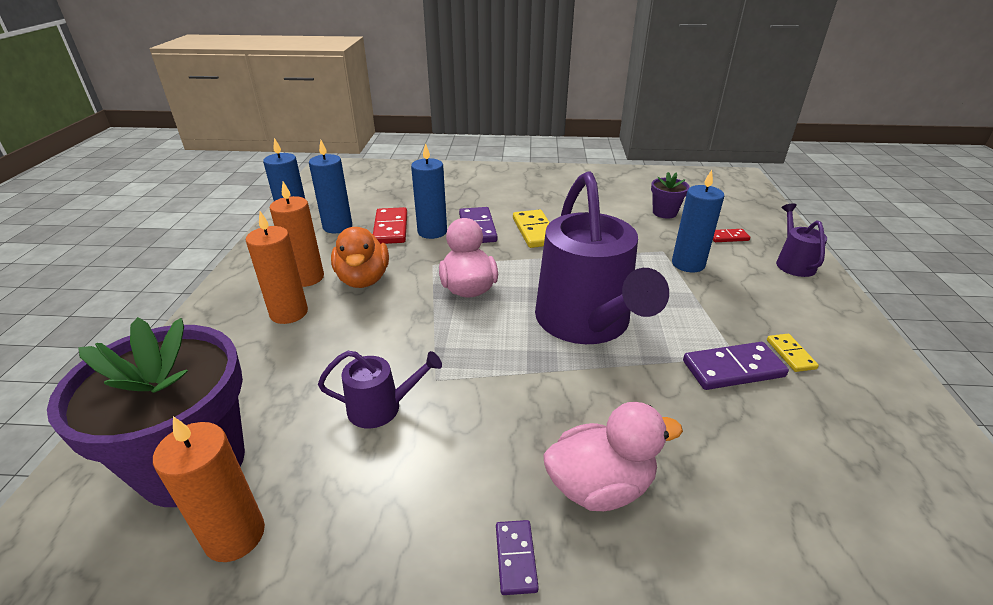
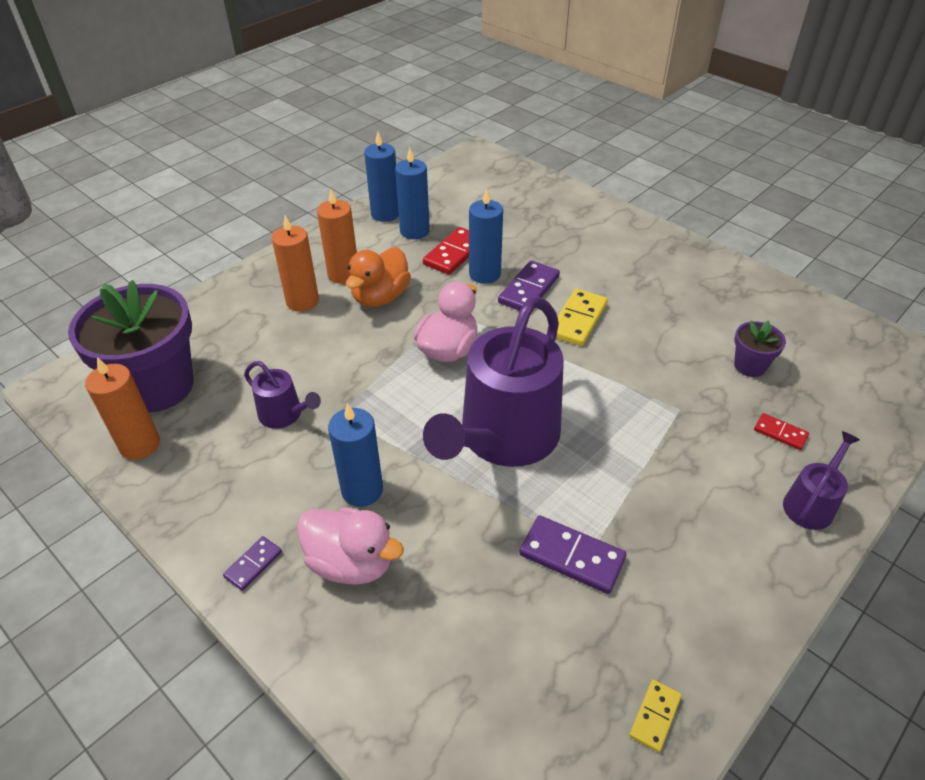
camera: 40 degrees right, 10 degrees up
(688, 264) = (684, 437): blue candle -> blue candle (362, 490)
(790, 354) = (647, 581): yellow domino -> yellow domino (655, 716)

